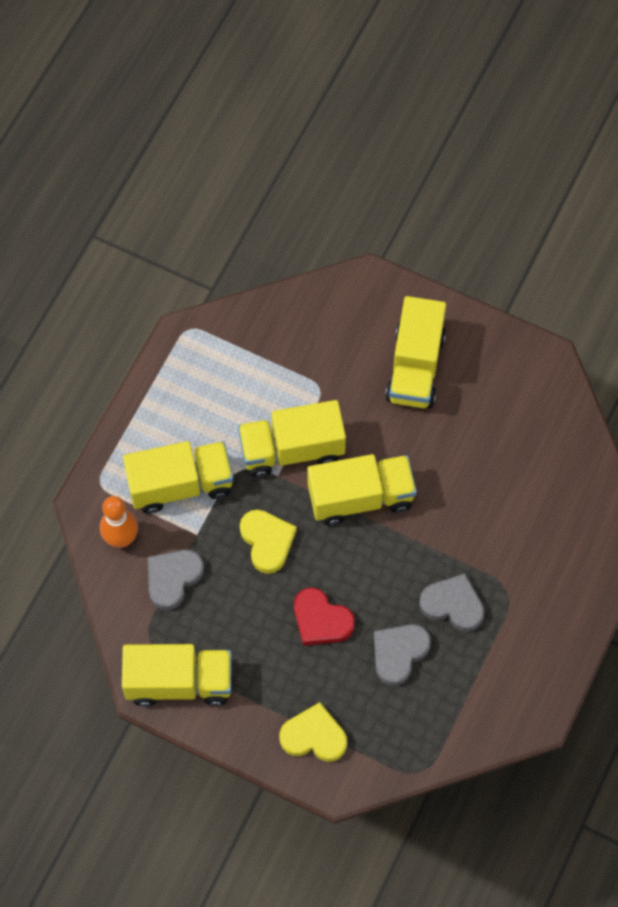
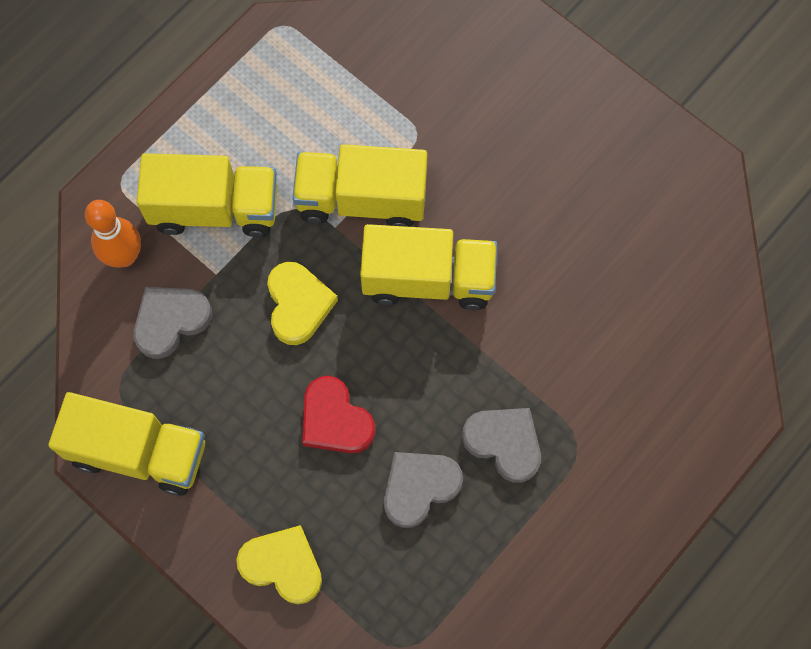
camera: 15 degrees right, 5 degrees up
(415, 367) = (540, 136): yellow truck -> none

